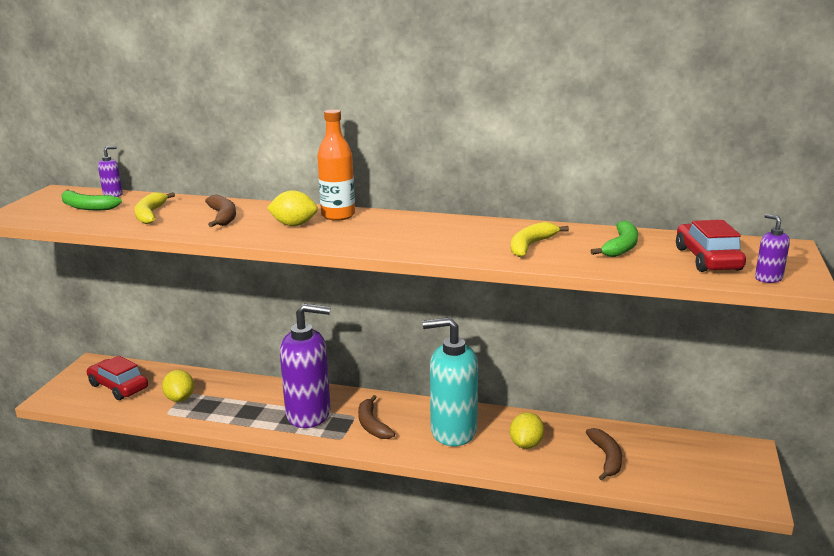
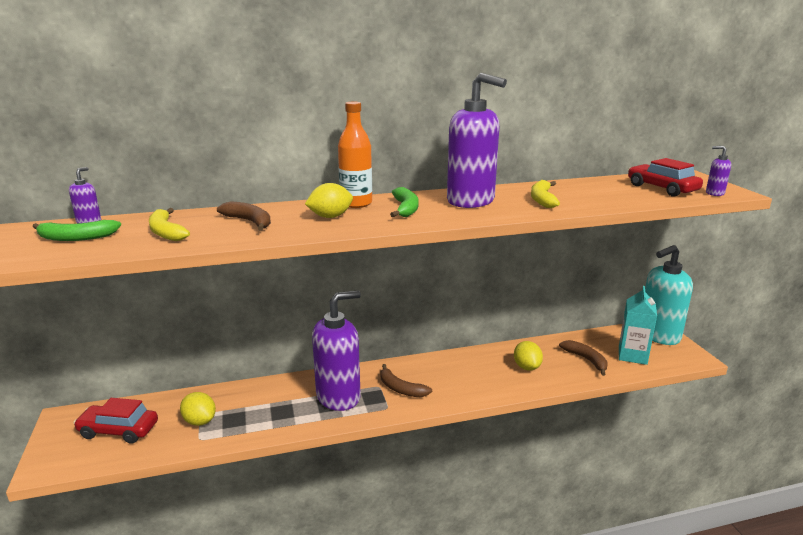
camera: 30 degrees left, 0 degrees up
(451, 233) = (471, 201): none -> purple soap dispenser
(453, 431) = (467, 374): turquoise soap dispenser -> turquoise soap dispenser (658, 335)
(621, 247) = (600, 190): green banana -> green banana (406, 209)
(672, 471) = (632, 355): none -> turquoise carton

